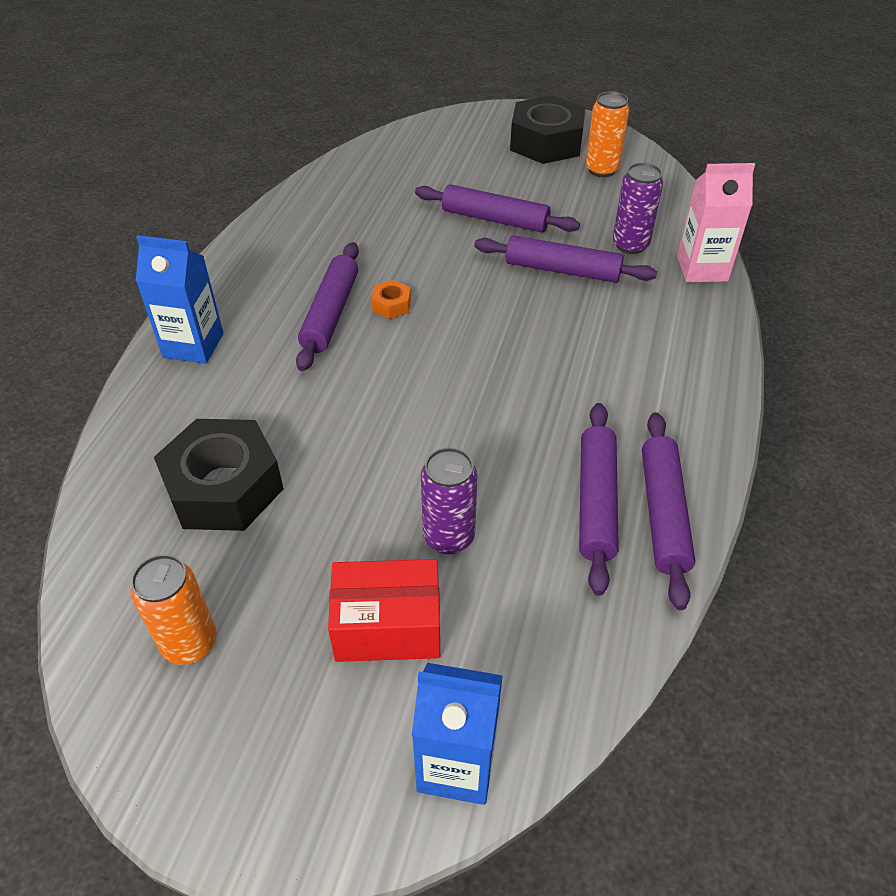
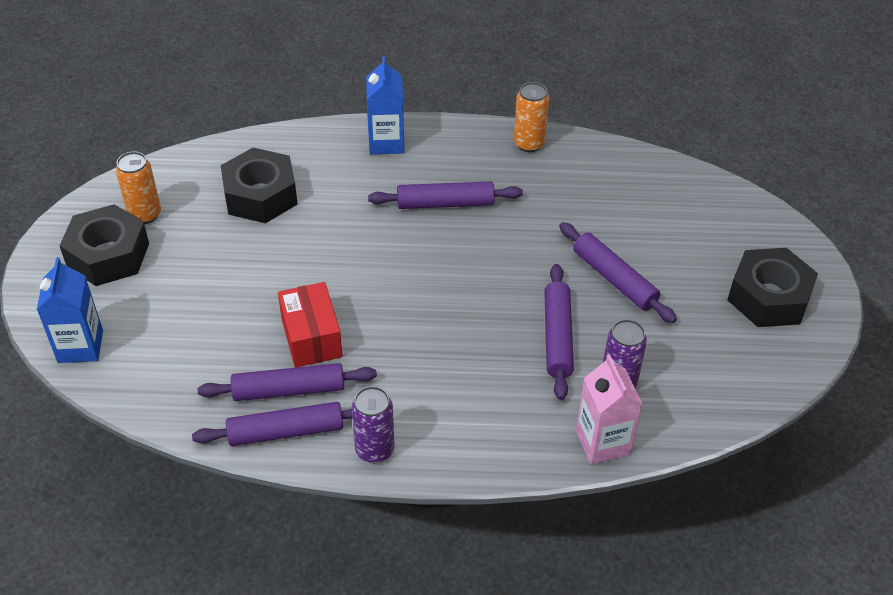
camera: 75 degrees right, 0 degrees up
(261, 707) = (108, 255): none -> black nut
(387, 626) = (167, 297): red box -> red box (311, 337)
(391, 305) = (468, 235): orange nut -> none
(449, 537) = (241, 313): purple can -> purple can (374, 450)
(495, 219) = (614, 279): purple rolling pin -> purple rolling pin turned 45 degrees counterclockwise
(601, 170) = (740, 348): orange can -> orange can (529, 144)

